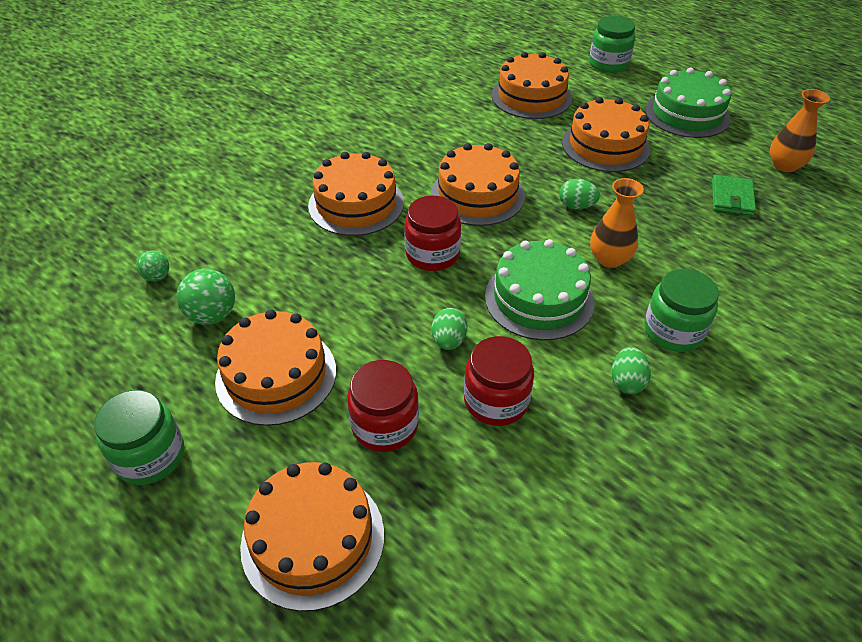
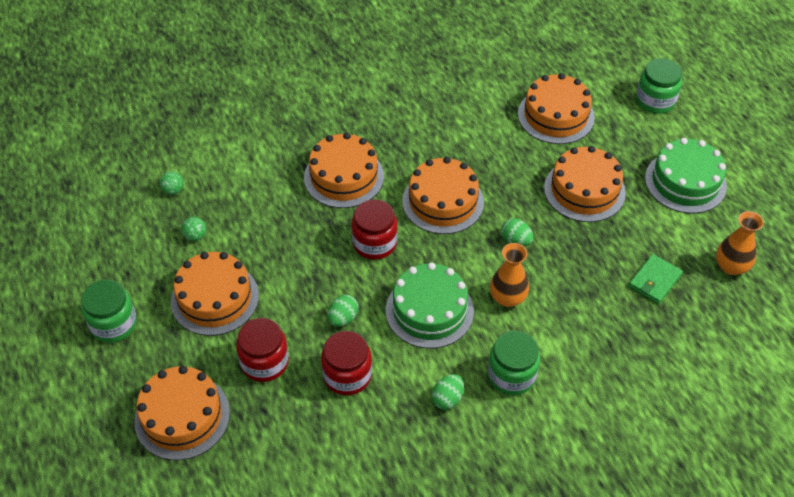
camera: 25 degrees right, 5 degrees up
(212, 315) = (195, 236): green ball -> green ball, size x0.59

